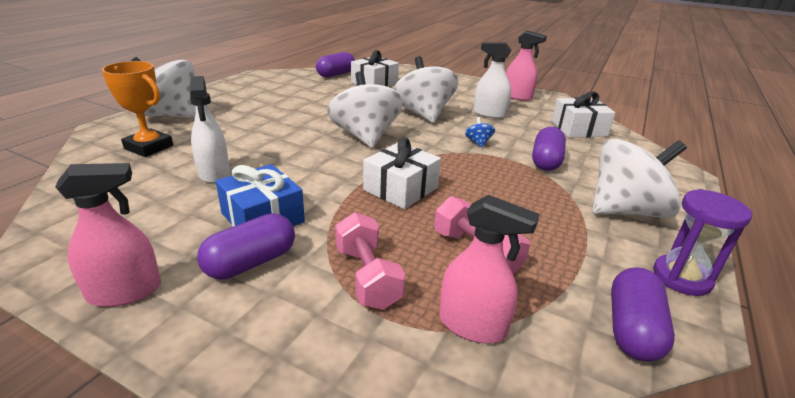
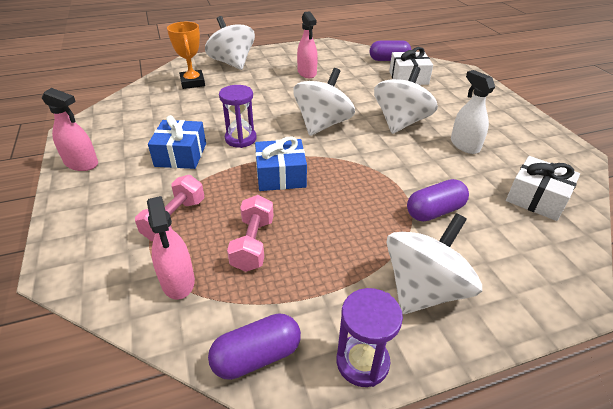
camera: 45 degrees right, 10 degrees up
(214, 173) = (198, 114): white spray bottle -> none
(251, 262) = (140, 178): purple capsule -> none
(306, 176) = (240, 139): none -> purple hourglass
(400, 189) = (281, 175): white gift -> blue gift
(478, 143) = (403, 167): blue spinning top -> none
(517, 97) = (532, 138): pink spray bottle -> pink spray bottle (307, 73)
(625, 211) = (424, 289): white spinning top -> white spinning top turned 75 degrees counterclockwise

